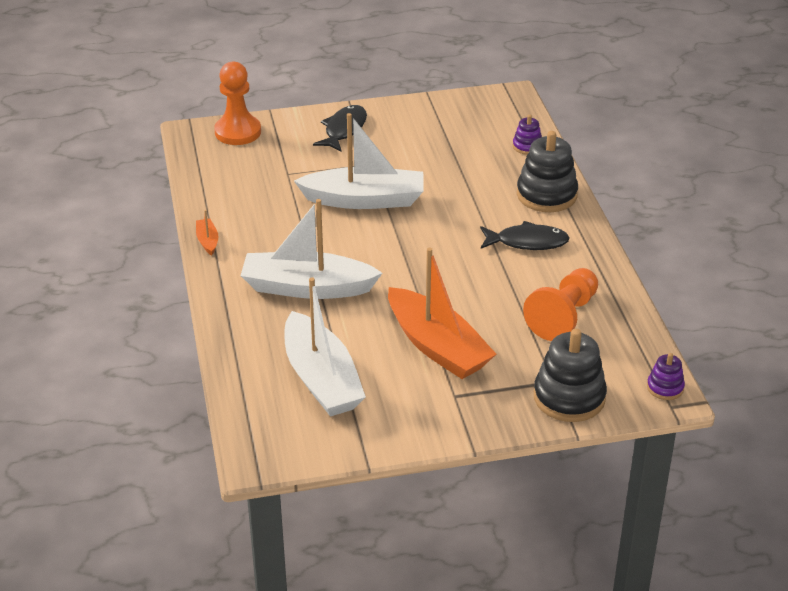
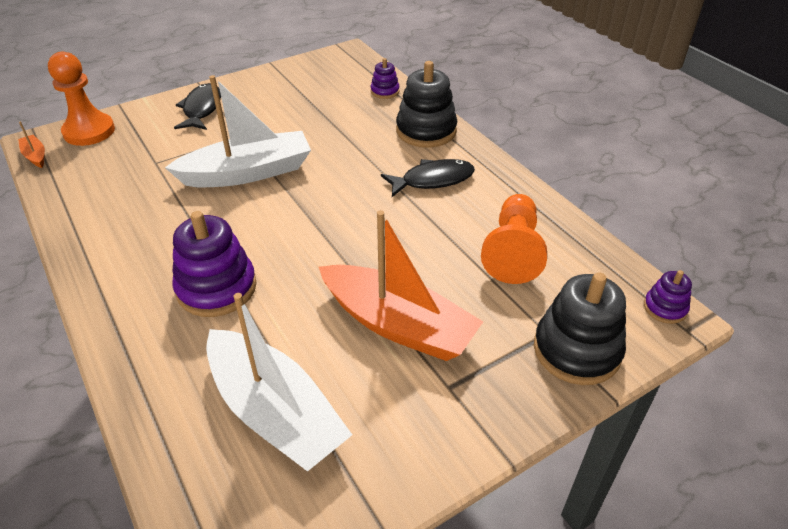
camera: 20 degrees left, 5 degrees up
(207, 241) = (79, 258): orange boat -> orange boat (35, 156)
(307, 287) = (216, 288): white boat -> purple stacking toy

